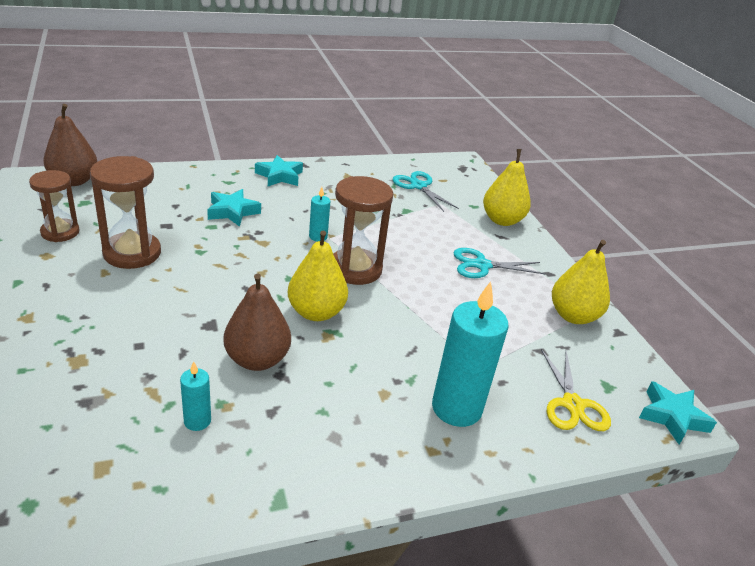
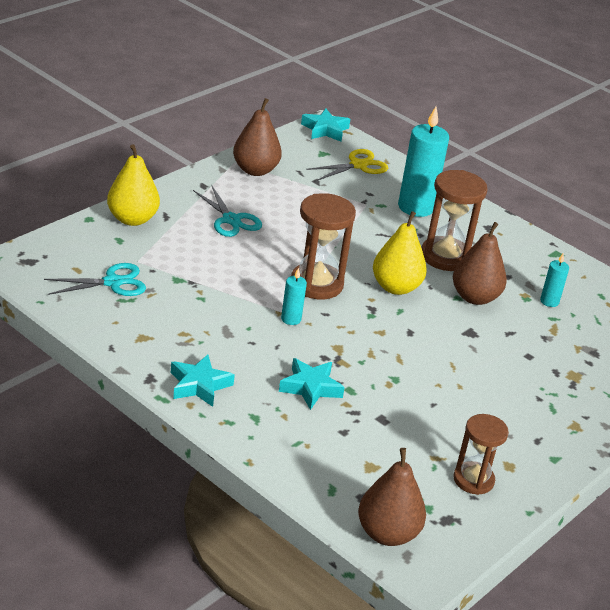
camera: 120 degrees left, 0 degrees up
(132, 253) = (445, 416): brown hourglass -> brown hourglass (445, 257)
(418, 186) = (113, 282): turquoise scissors -> turquoise scissors turned 135 degrees counterclockwise
(573, 316) = (255, 170): yellow pear -> brown pear

